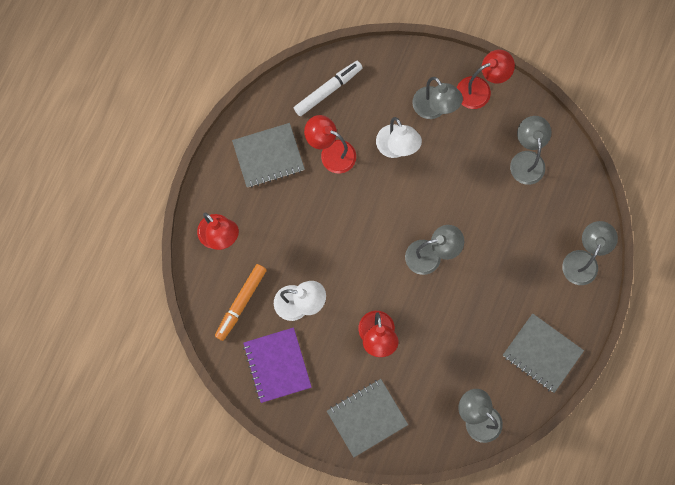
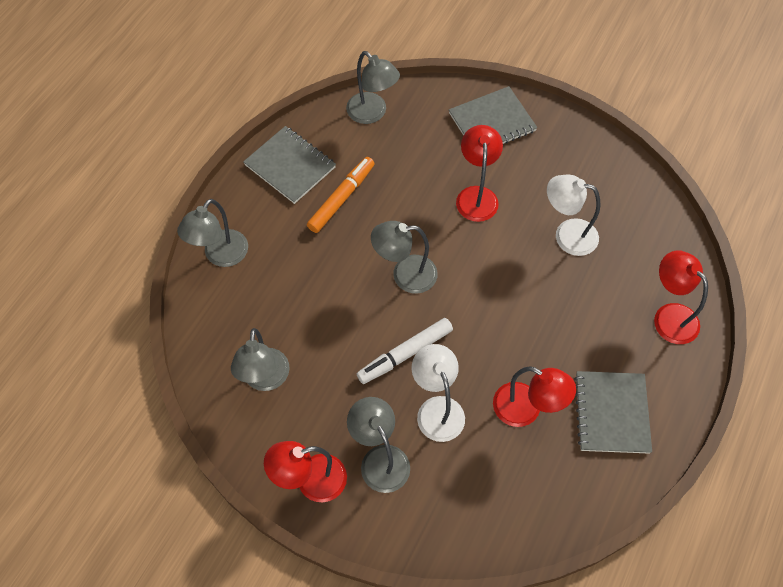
camera: 175 degrees left, 15 degrees down
(241, 303) = (637, 242): orange marker -> orange marker (341, 198)
(268, 156) = (611, 413): grey notebook -> grey notebook turned 75 degrees counterclockwise
(277, 365) = (592, 176): purple notebook -> none
(328, 90) = (529, 499): white marker -> white marker (405, 354)

